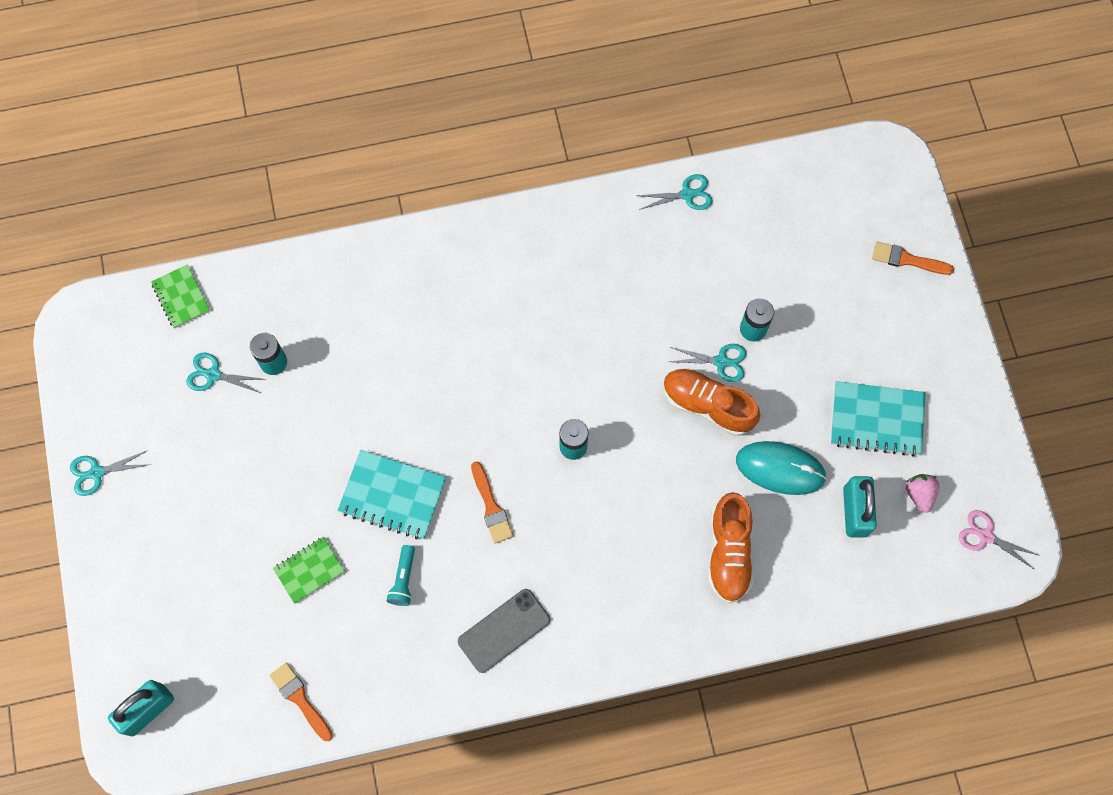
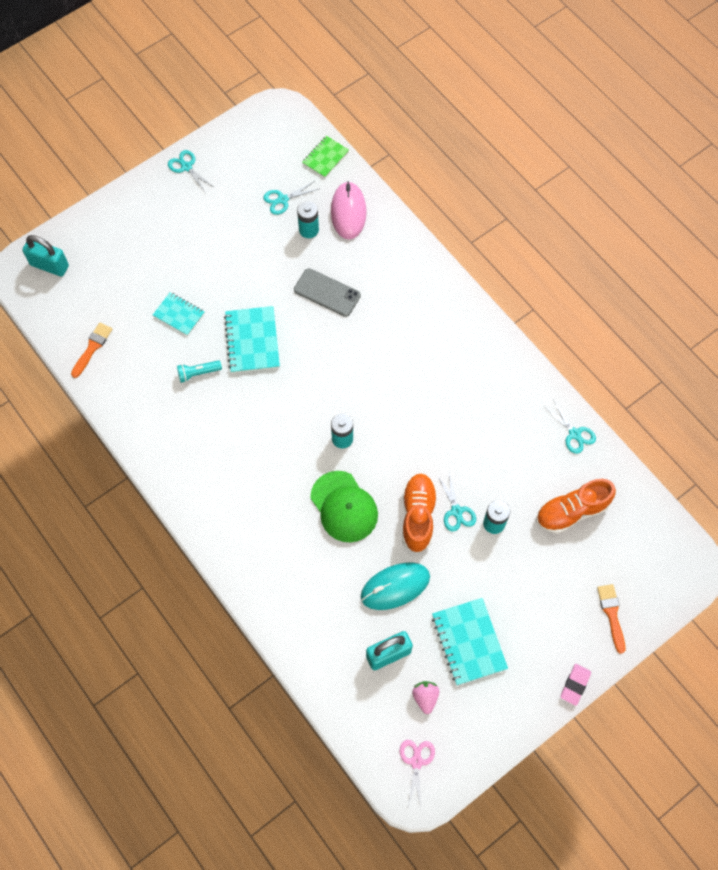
camera: 65 degrees right, 5 degrees down
(213, 374) = (282, 199): turquoise scissors -> turquoise scissors turned 105 degrees counterclockwise
(274, 305) = (348, 212): none -> pink mouse
(309, 570) = (179, 314): green notebook -> turquoise notebook
(491, 506) = (273, 405): orange brush -> none
(504, 630) = (191, 450): grey phone -> grey phone (327, 292)
(659, 482) = (344, 507): none -> green cap
(728, 552) = (314, 576): orange shoe -> orange shoe (572, 511)
(780, 469) = (395, 586): turquoise mouse -> turquoise mouse turned 75 degrees clockwise
(919, 494) = (425, 697): pink strawberry -> pink strawberry turned 60 degrees counterclockwise
(967, 334) = (575, 685): none -> pink eraser

